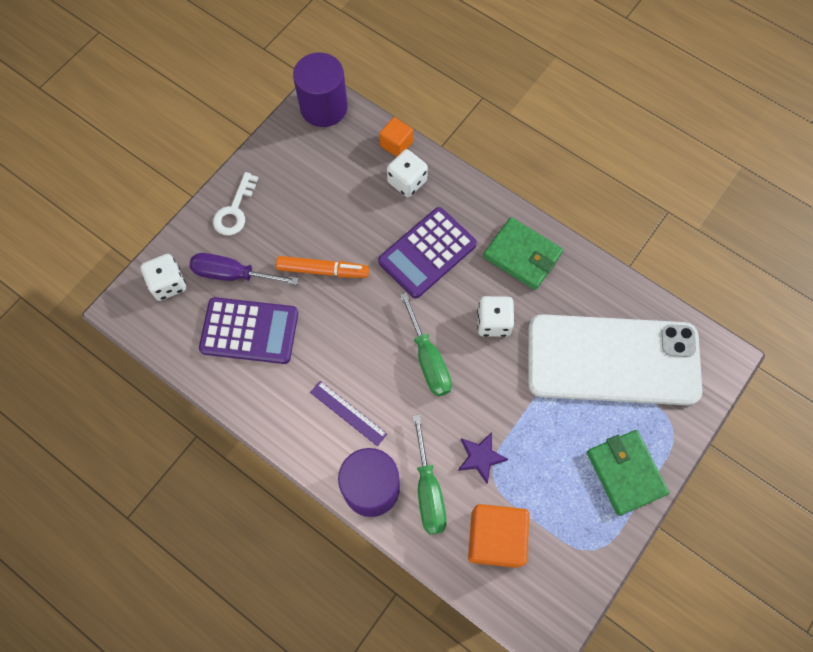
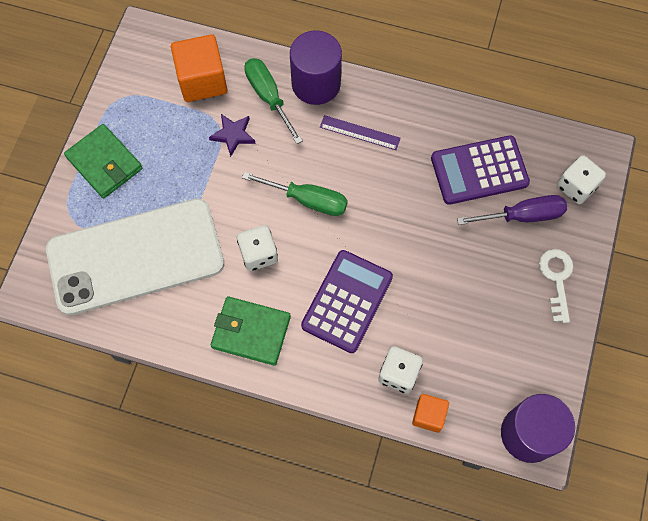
camera: 160 degrees right, 0 degrees up
(323, 270) = (440, 249): orange marker -> none
(428, 359) = (307, 200): green screwdriver -> green screwdriver turned 150 degrees clockwise

